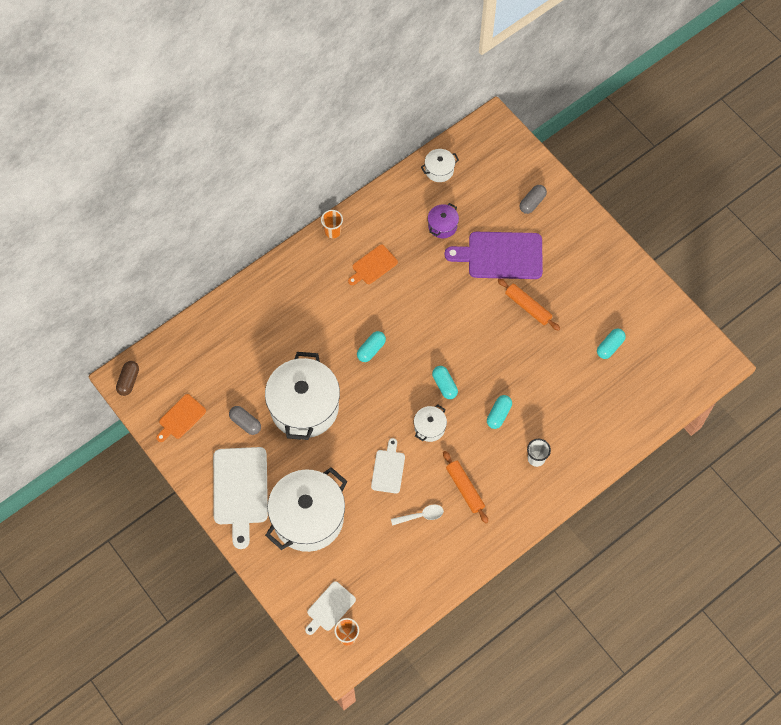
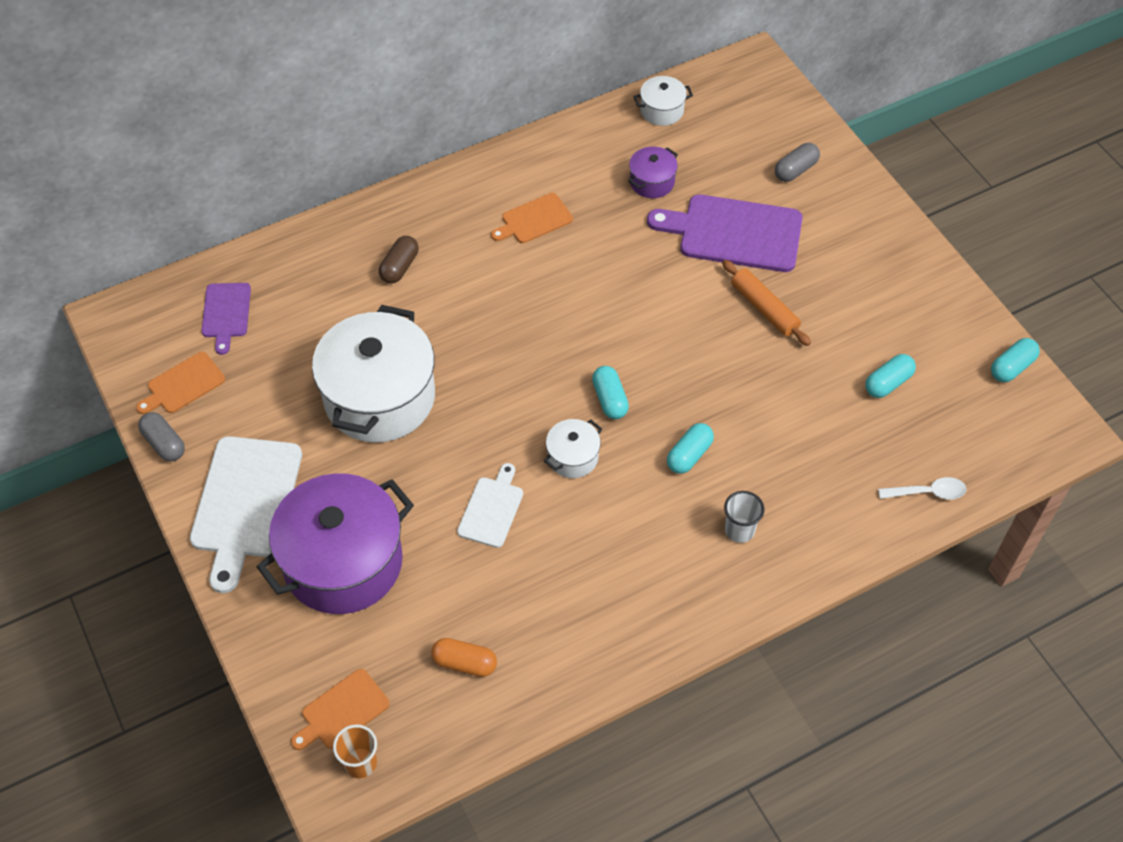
camera: 10 degrees right, 10 degrees down
(128, 381) = (120, 321): brown capsule -> brown capsule (399, 267)
(194, 364) = (226, 313): none -> purple cutting board
(245, 423) = (281, 406): grey capsule -> grey capsule (164, 443)
(308, 518) = (343, 562): white pot -> purple pot
(329, 608) = (342, 711): white cutting board -> orange cutting board
(332, 231) = (484, 167): orange cup -> none
(371, 349) = (505, 332): turquoise capsule -> turquoise capsule (1012, 367)
(393, 567) = (464, 663): none -> orange capsule
(421, 516) = (529, 589): white spoon -> white spoon (927, 492)
(465, 489) = (611, 558): orange rolling pin -> none

